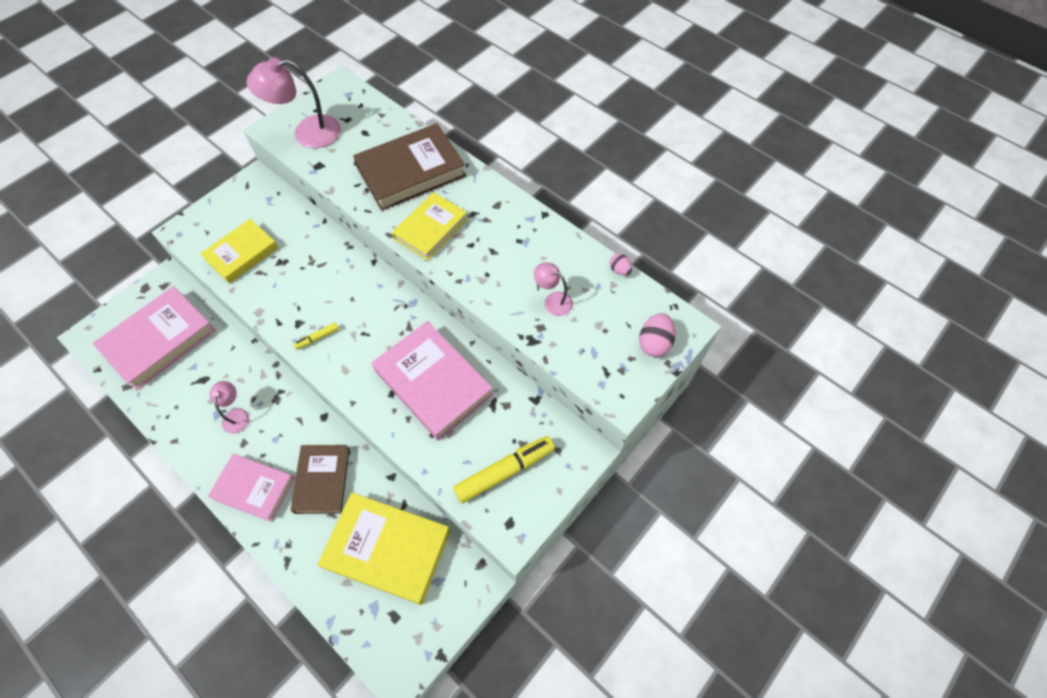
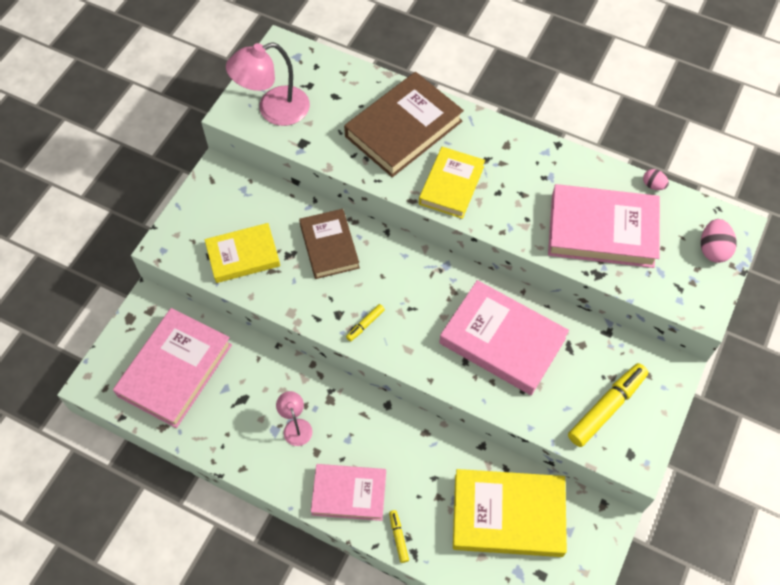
camera: 15 degrees left, 0 degrees up
(242, 253) = (243, 255): yellow book -> yellow book turned 45 degrees clockwise
(279, 542) = (398, 537): none -> yellow marker
(322, 480) = (414, 467): brown book -> brown book (329, 246)
(553, 300) = (602, 230): pink lamp -> pink book

